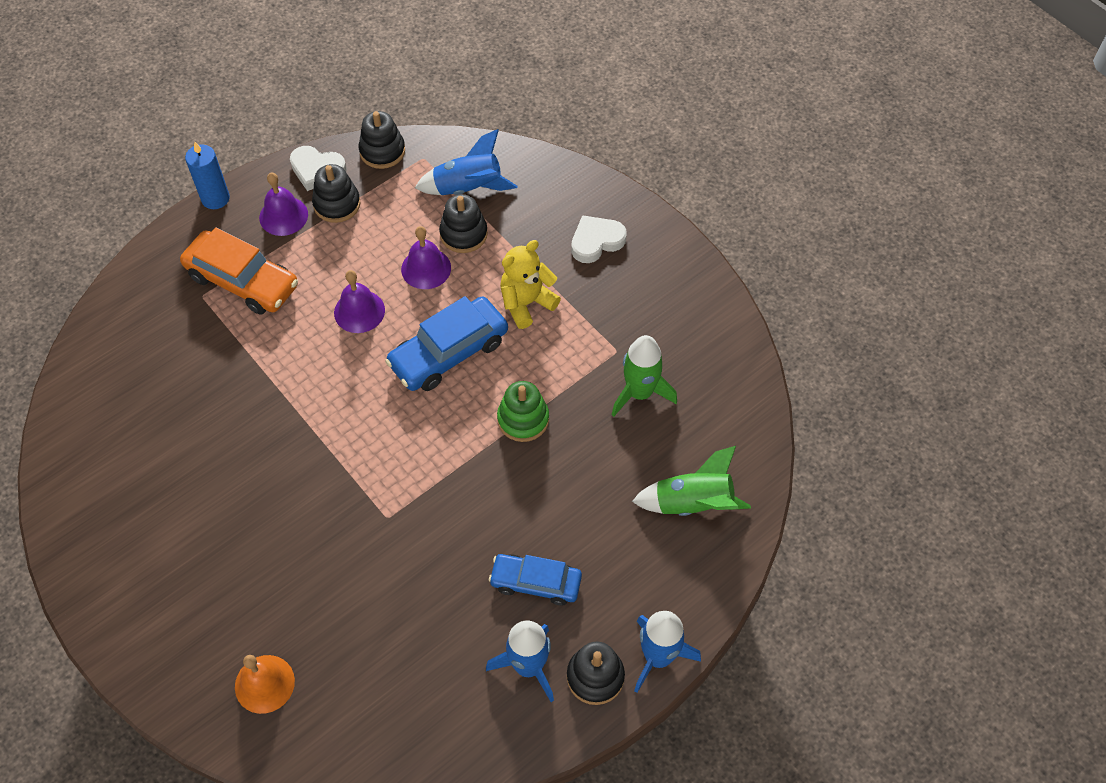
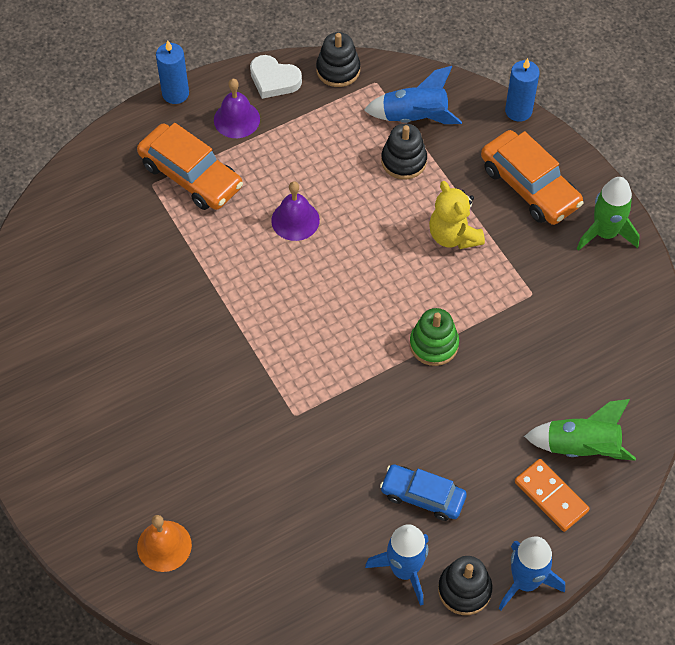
camera: 10 degrees right, 0 degrees up
(337, 204) = (288, 115): black stacking toy -> none
(426, 268) = (363, 189): purple bell -> none
(449, 352) = (373, 271): blue car -> none
(526, 303) = (453, 236): yellow teddy bear -> yellow teddy bear turned 90 degrees counterclockwise
(573, 167) = (518, 111): none -> blue candle
(596, 241) = (529, 186): white heart -> orange car
(639, 393) = (548, 337): green rocket -> green rocket (605, 233)
(670, 560) = (551, 496): none -> orange domino

